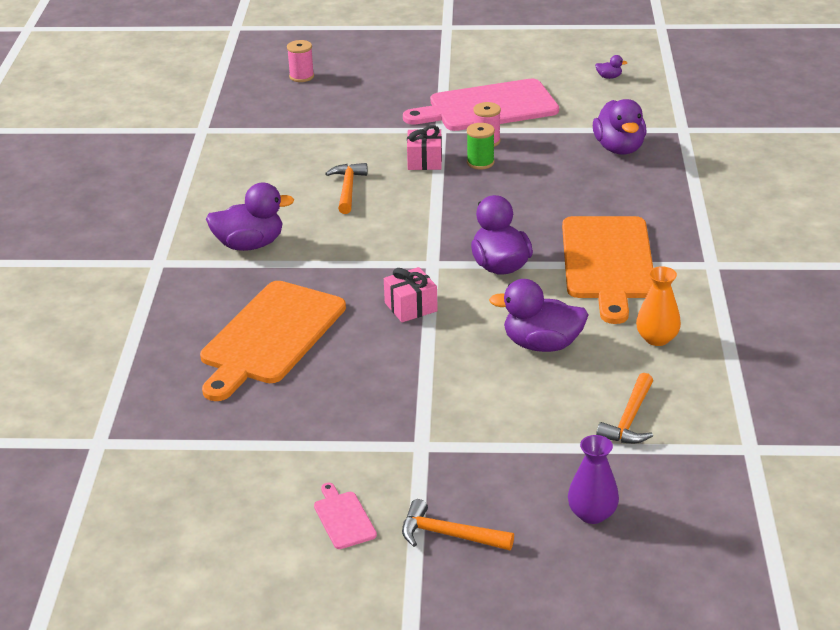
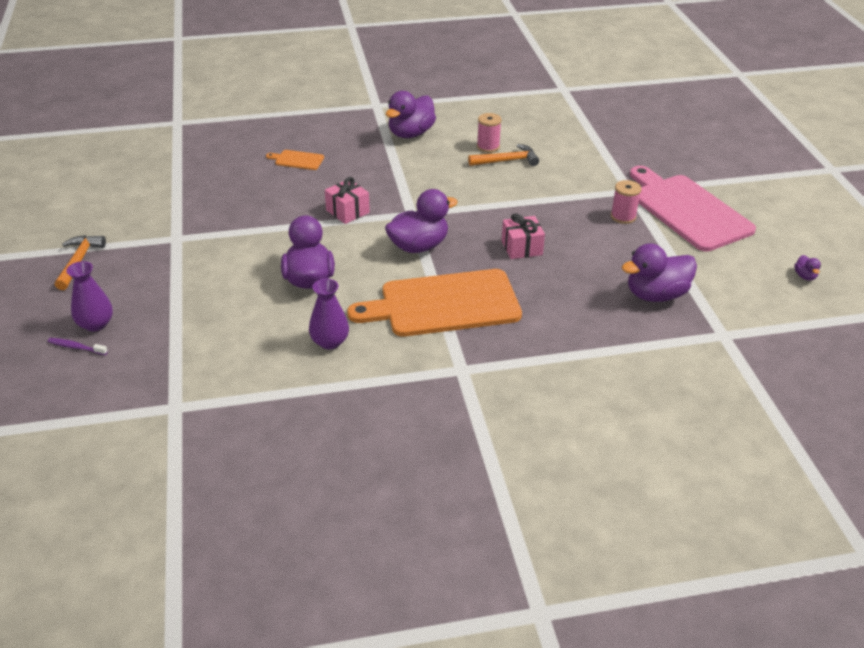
camera: 75 degrees right, 5 degrees up
(249, 245) = (410, 134): purple duck -> purple duck turned 60 degrees clockwise
(270, 336) = (297, 160): orange cutting board -> orange cutting board, size x0.41
(301, 76) = (677, 114): pink spool -> pink spool (488, 147)
(343, 518) = (100, 217): pink cutting board -> none
(424, 161) = (570, 189): pink gift -> pink gift (521, 248)
(480, 162) = (583, 218): green spool -> none
(629, 420) = (212, 334): orange hammer -> none
(635, 529) = (76, 347): none -> purple toothbrush
(657, 338) = (330, 342): orange vase -> purple vase

